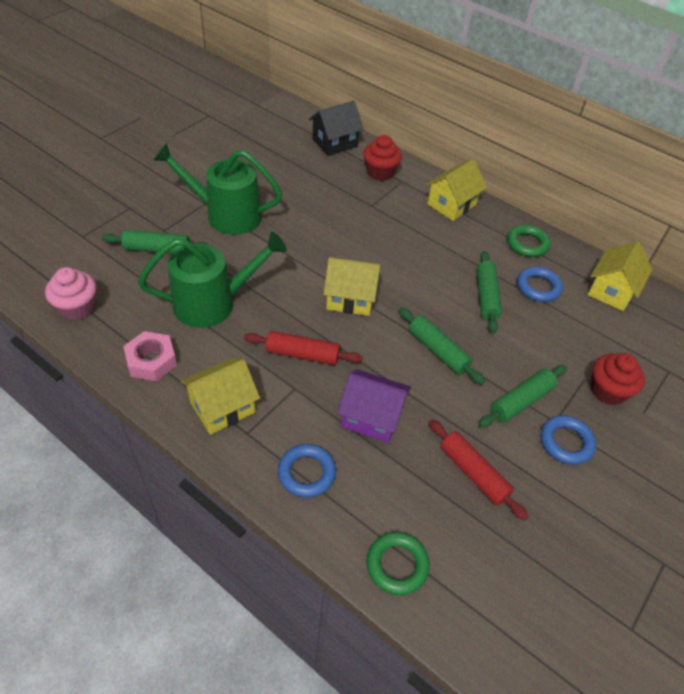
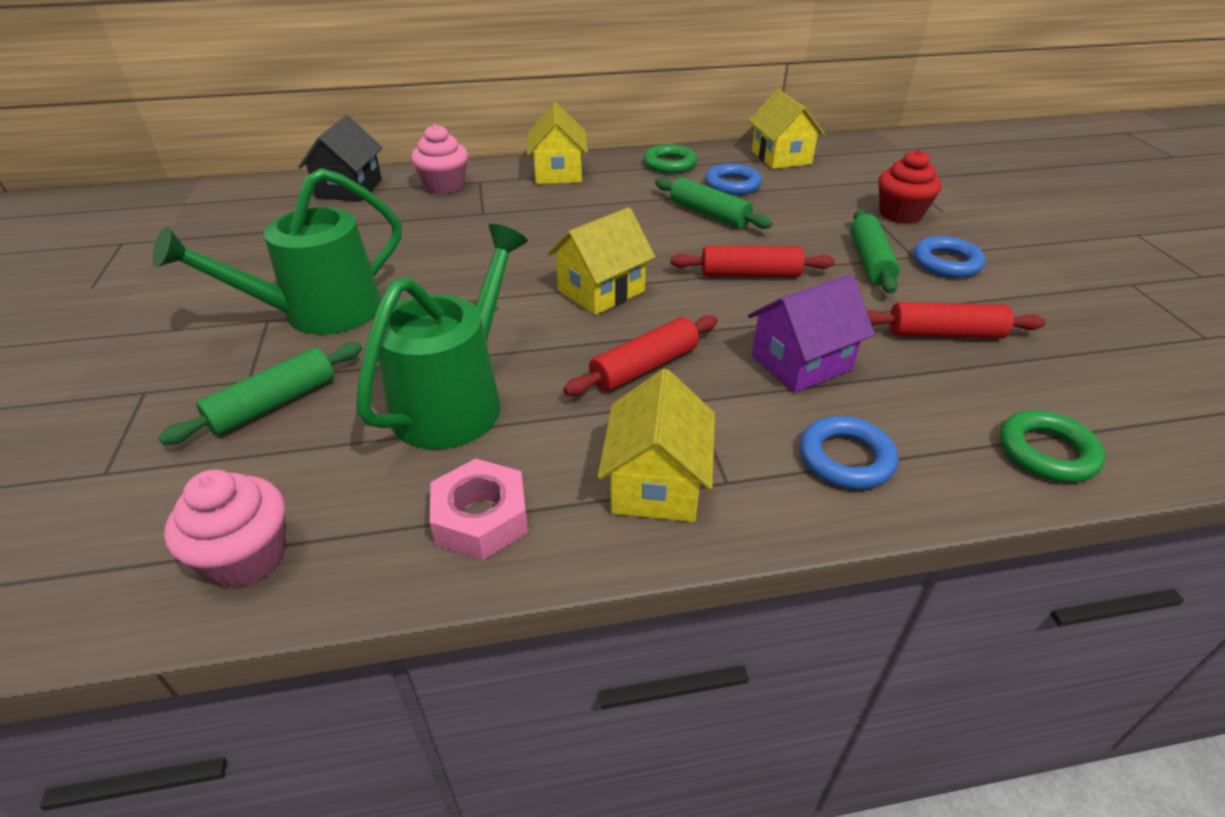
camera: 45 degrees left, 10 degrees down
(380, 172) = (444, 186): red cupcake -> pink cupcake
(438, 351) = (750, 274): green rolling pin -> red rolling pin

